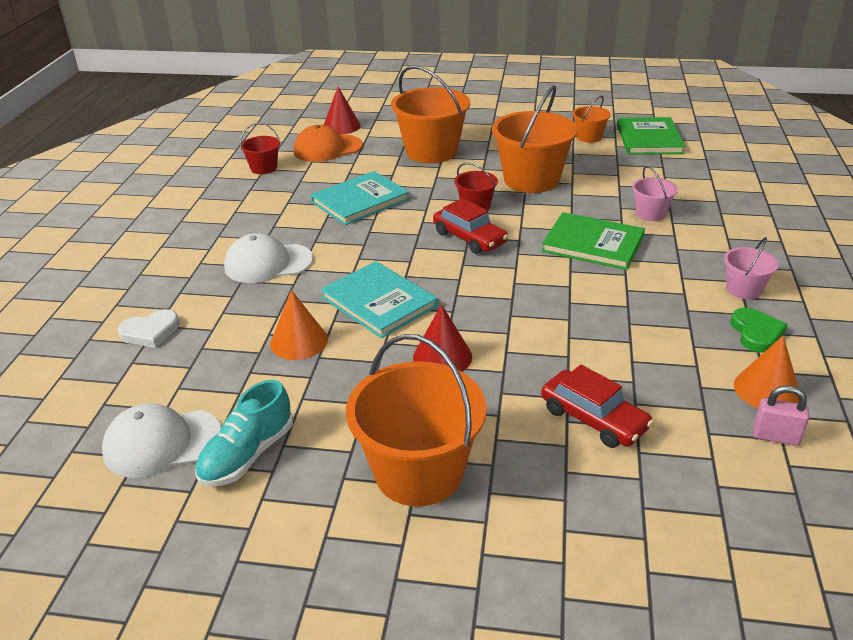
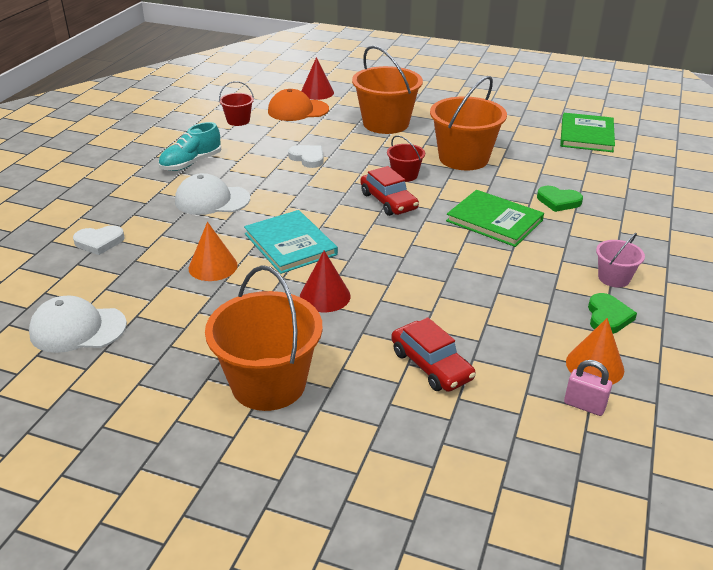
camera: 10 degrees right, 0 degrees up
(247, 455) = (139, 348): turquoise shoe -> turquoise shoe (191, 163)
(360, 201) = (308, 158): turquoise book -> white heart
(589, 137) = (532, 127): orange bucket -> none
(650, 213) = (558, 201): pink bucket -> green heart

